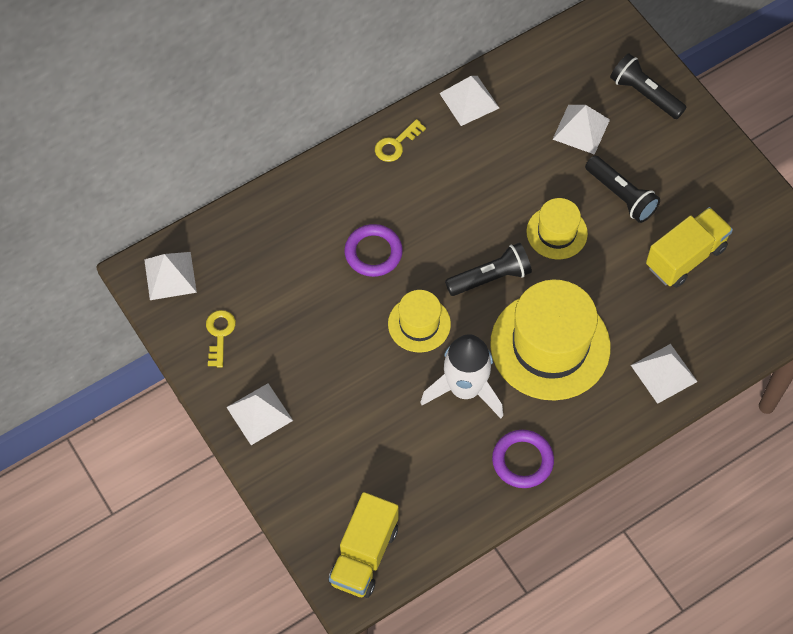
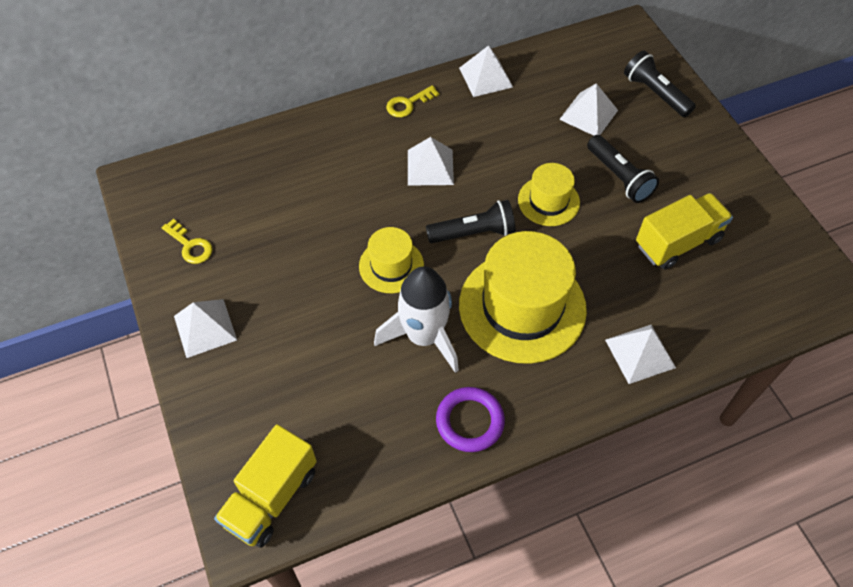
camera: 10 degrees right, 5 degrees down
(170, 275) = (161, 186): white pyramid -> white pyramid (430, 167)
(219, 334) = (190, 245): yellow key -> yellow key turned 120 degrees clockwise
(373, 253) = (362, 193): purple ring -> none

